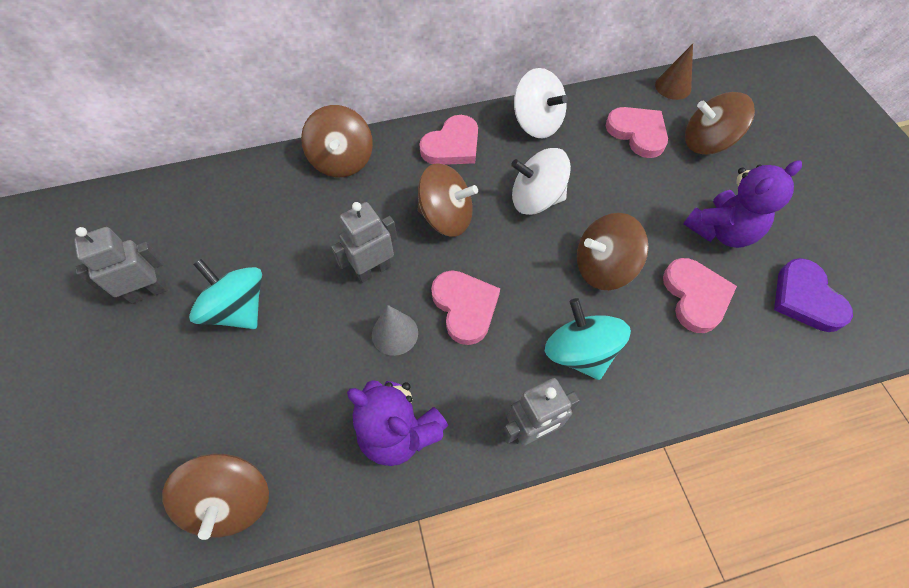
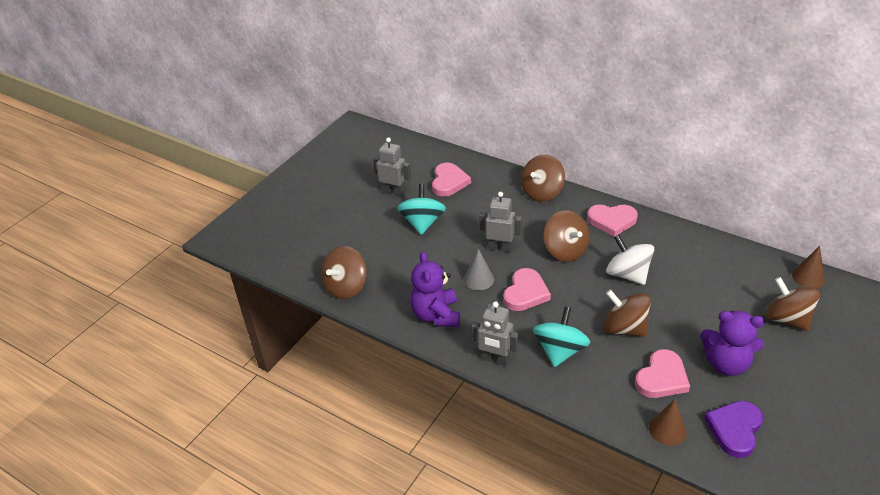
camera: 50 degrees right, 20 degrees down
(537, 123) = (679, 240): white spinning top -> none
(637, 133) = (742, 284): pink heart -> pink heart (449, 182)
(765, 353) = (667, 430): none -> brown cone

